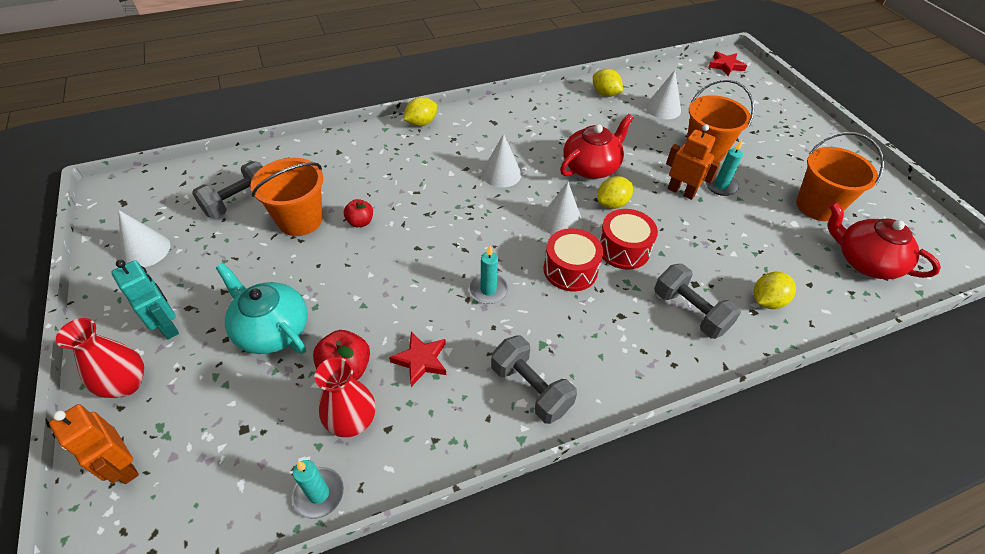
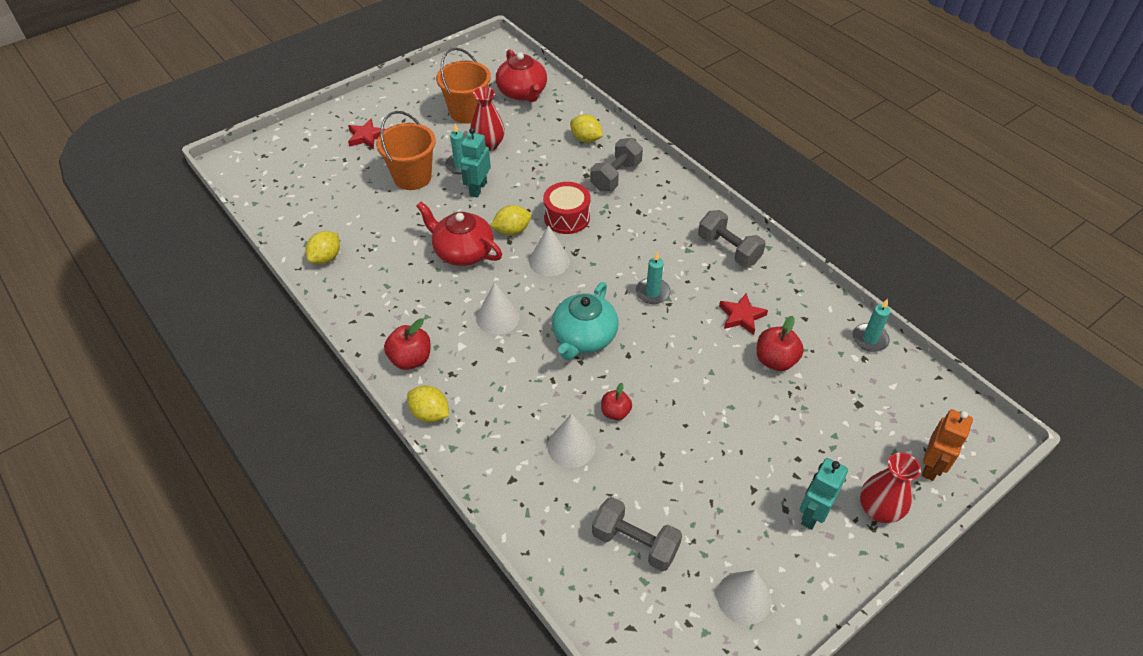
camera: 105 degrees left, 0 degrees up
(272, 329) = (770, 428): turquoise teapot -> turquoise teapot (584, 337)
(300, 220) = (635, 467): orange bucket -> none
(352, 421) = (812, 340): red vase -> red vase (488, 145)
(478, 121) = (411, 359): none -> red apple
(530, 388) = (728, 249): grey dumbbell -> grey dumbbell turned 75 degrees counterclockwise
(570, 270) = (605, 246): red drum -> none
(612, 204) = (512, 231): yellow lemon -> yellow lemon turned 60 degrees counterclockwise
(663, 108) = (344, 210): white cone -> white cone (571, 446)
(681, 191) = (478, 189): orange robot -> turquoise robot
(725, 66) = (246, 168): red star -> red star (366, 137)
(865, 261) = (522, 92): red teapot -> red teapot turned 45 degrees counterclockwise

